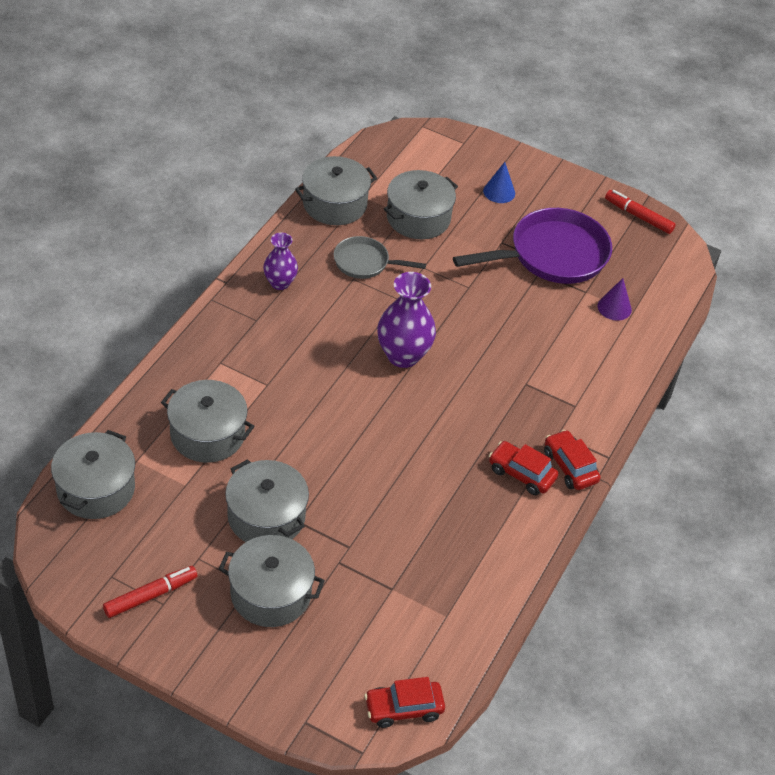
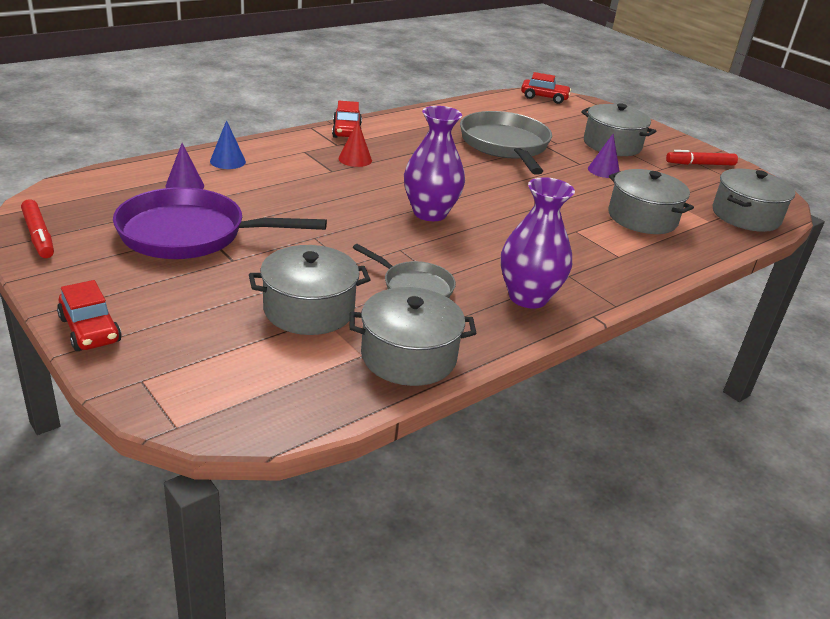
camera: 155 degrees left, 15 degrees down
(266, 516) = (603, 171): grey pot -> purple cone
(280, 283) = (528, 297): purple vase -> purple vase, size x1.63
(393, 521) = (505, 146): none -> grey pan
(499, 192) = (171, 306): blue cone -> blue cone (227, 161)
(521, 413) = (355, 159): none -> red cone
(521, 474) = (388, 138): red car -> red car (90, 330)

